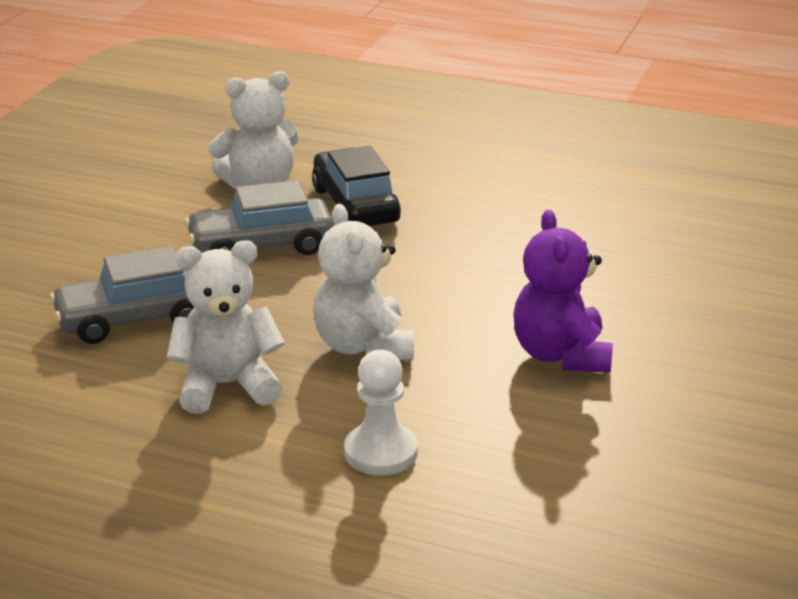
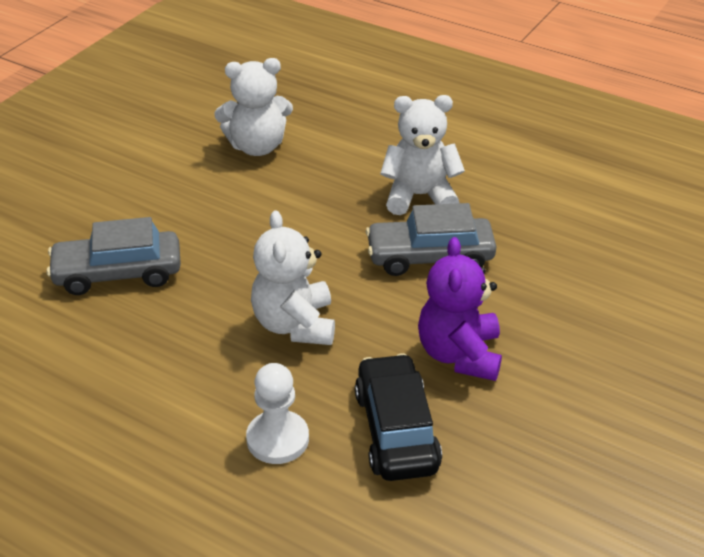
camera: 10 degrees right, 10 degrees up
(227, 386) = (171, 352): white teddy bear -> white teddy bear (419, 196)
(261, 246) = (240, 209): grey car -> grey car (430, 257)
(355, 205) = (330, 175): black car -> black car (396, 430)

